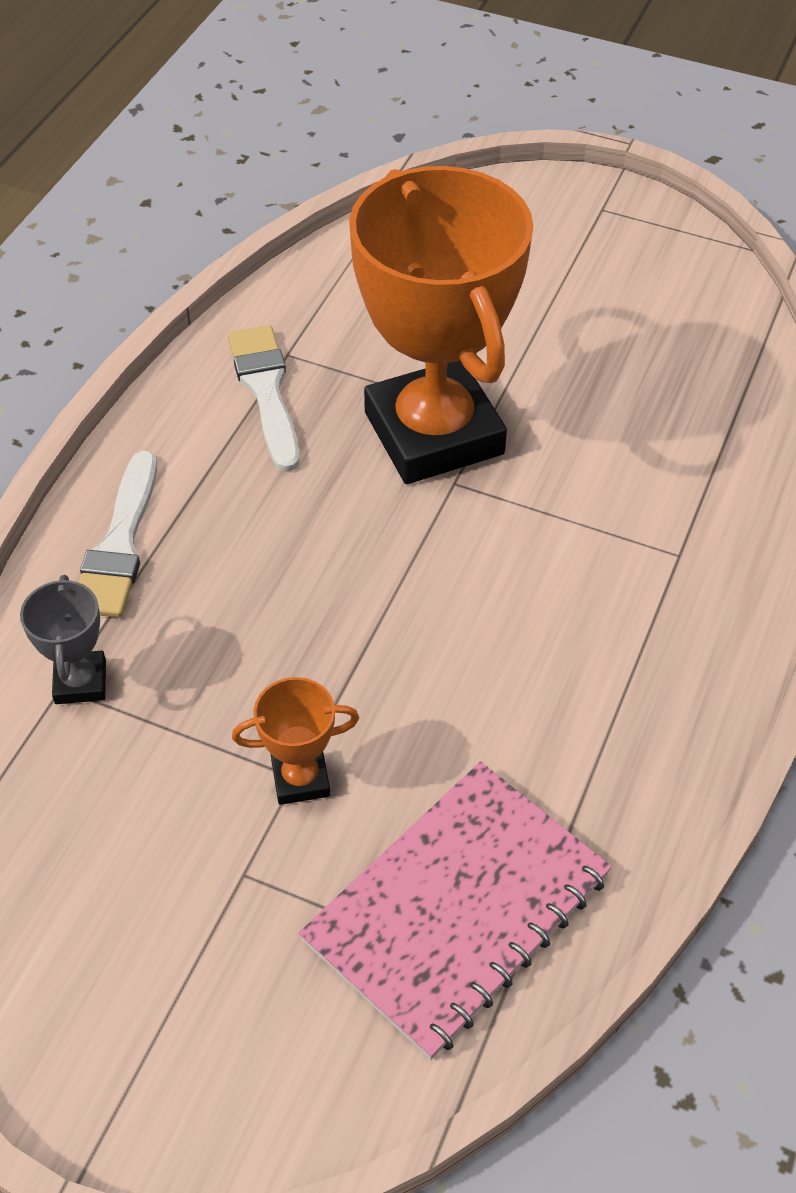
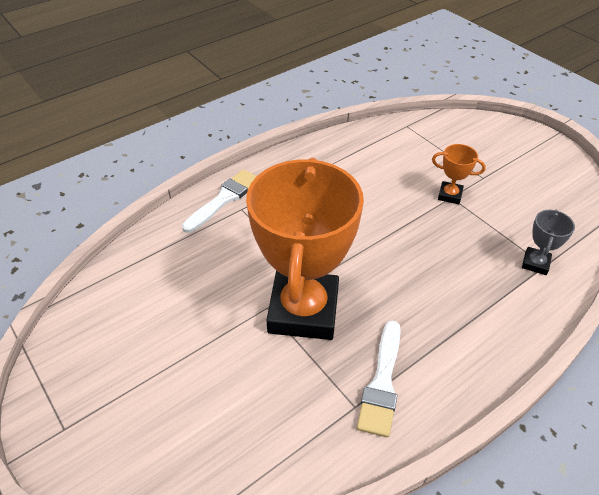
camera: 150 degrees left, 5 degrees down
(119, 544) = (502, 321): white brush -> white brush (224, 199)
(456, 908) = (412, 145): pink notebook -> none

